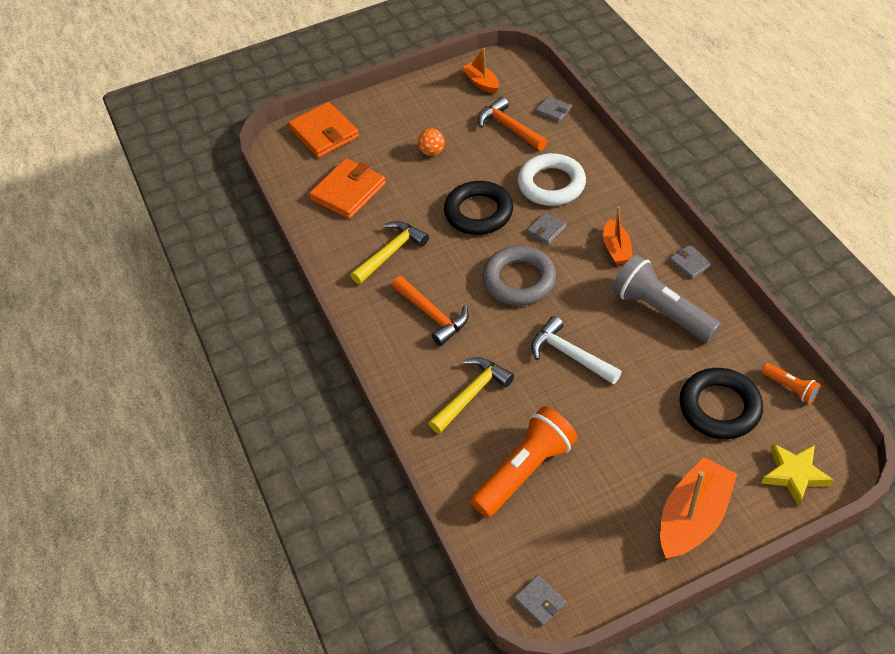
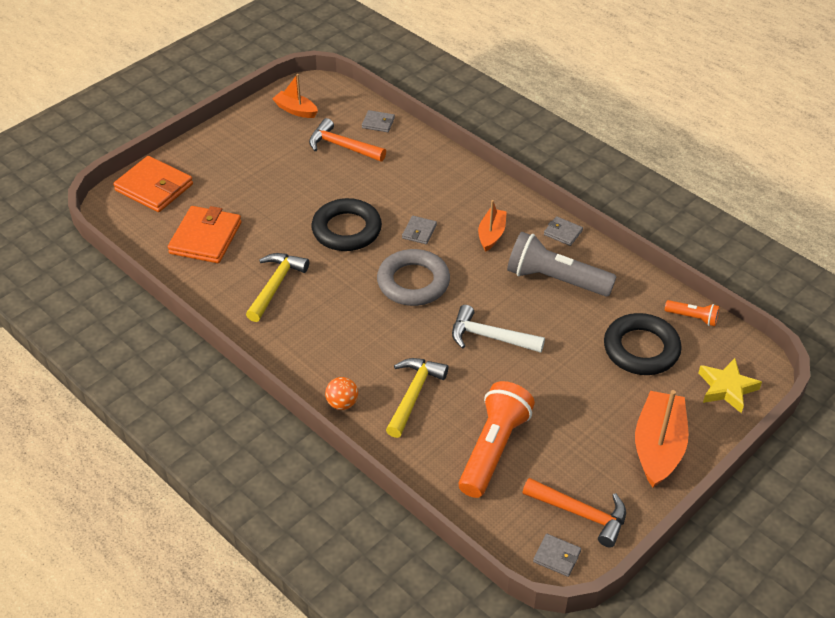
camera: 25 degrees left, 5 degrees down
(432, 152) = (275, 183): orange ball -> orange ball (342, 403)
(432, 315) = (343, 333): orange hammer -> orange hammer (581, 514)
(551, 184) = (406, 190): white ring -> none
(616, 249) = (491, 234): orange boat -> orange boat turned 135 degrees counterclockwise

